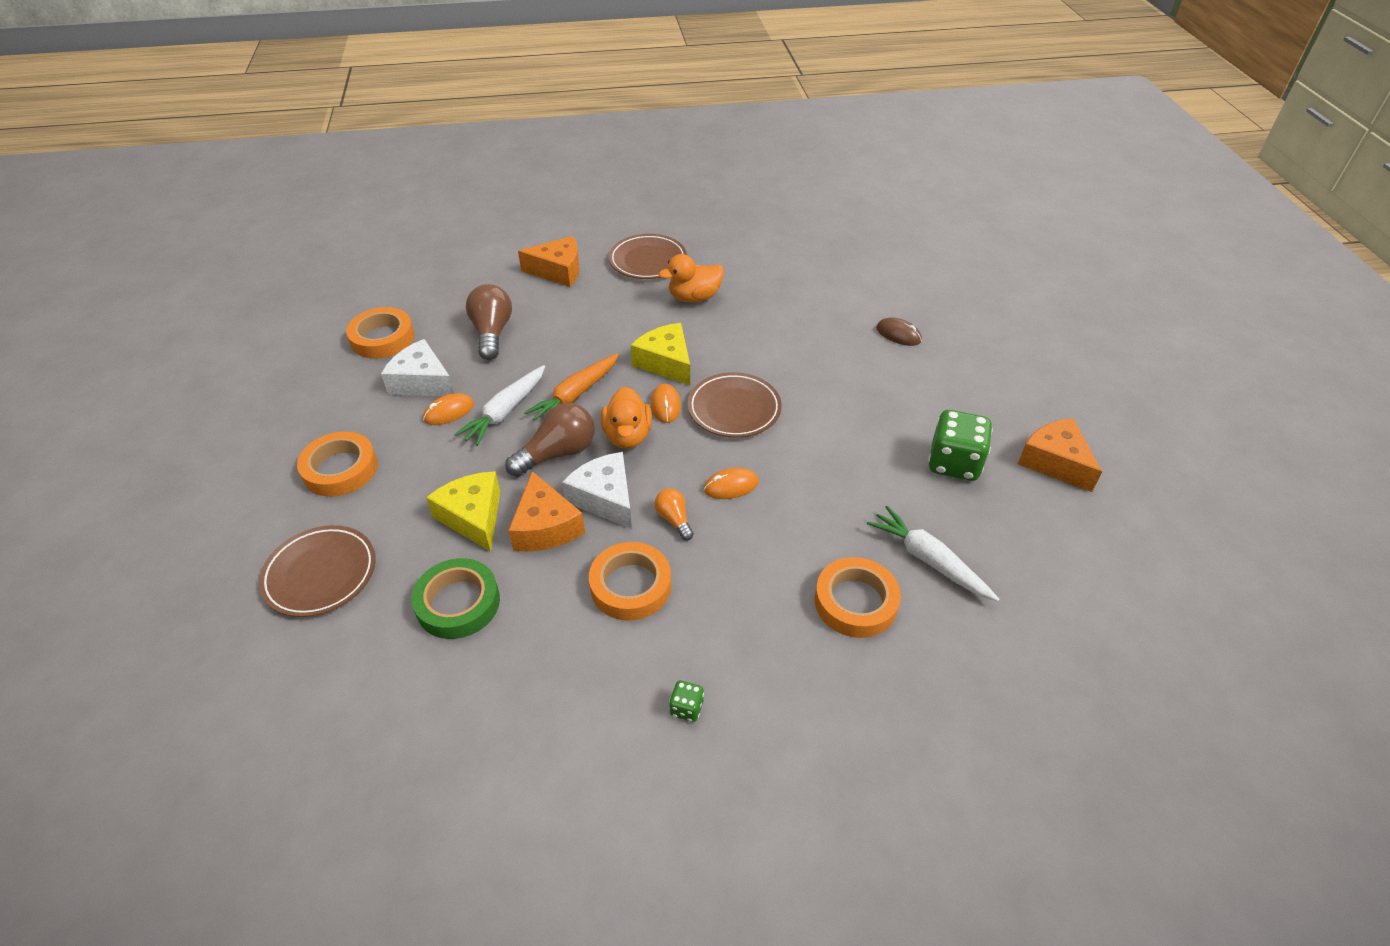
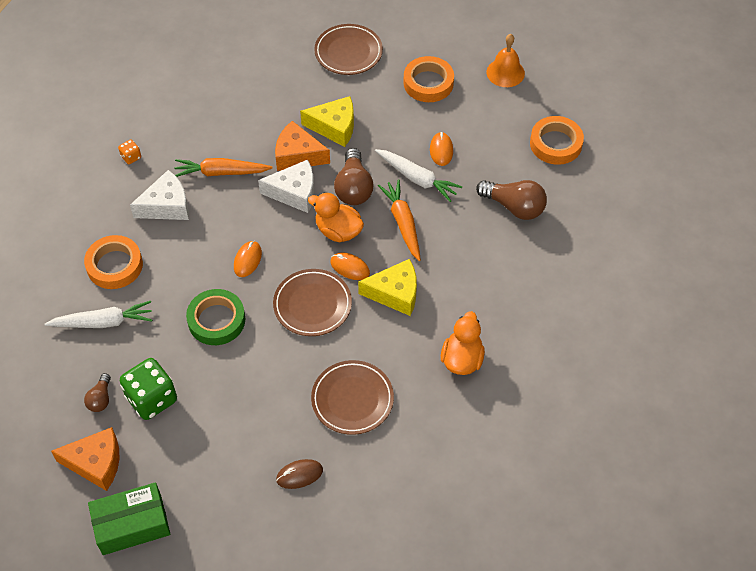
camera: 125 degrees right, 10 degrees up
(285, 414) = (505, 72): none -> orange bell
(422, 382) = (485, 148): white cheese -> white cheese (167, 206)
(458, 603) = (277, 98): green tape -> green tape (216, 320)
(505, 411) = (417, 179): white carrot -> white carrot turned 150 degrees clockwise
(558, 271) = (571, 285): orange cheese -> none
(631, 586) = (221, 172): orange tape -> orange carrot
(648, 261) = (541, 356): brown plate -> brown plate (352, 399)
(674, 519) = (248, 217): orange light bulb -> none
(686, 708) = (131, 157): green dice -> orange dice
(1001, 502) = (100, 399): none -> brown light bulb
(1063, 404) = (132, 524): none -> green box

